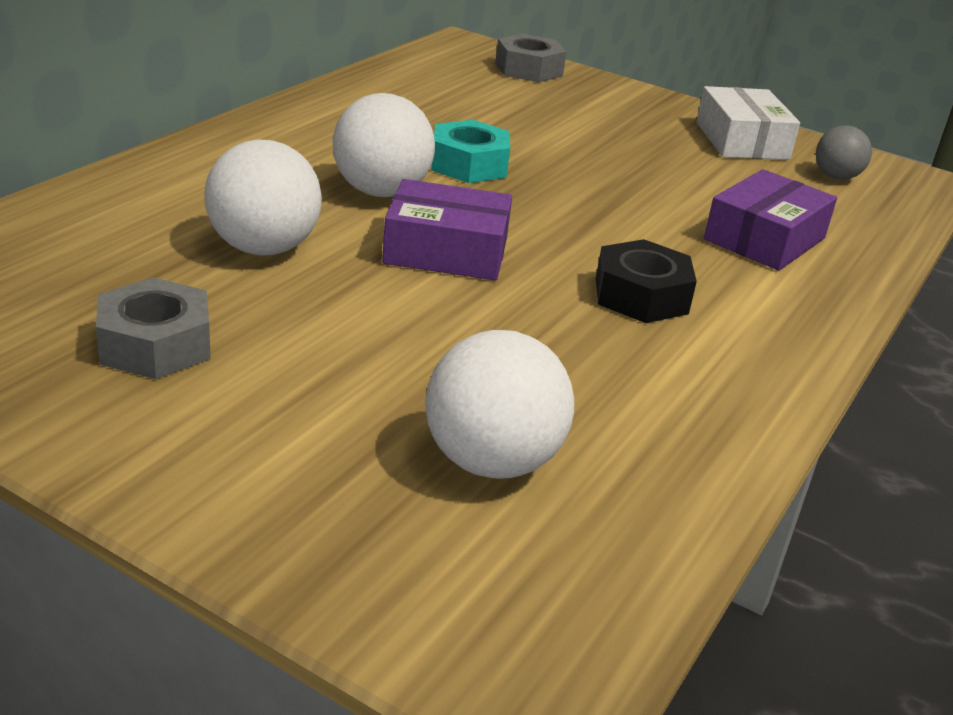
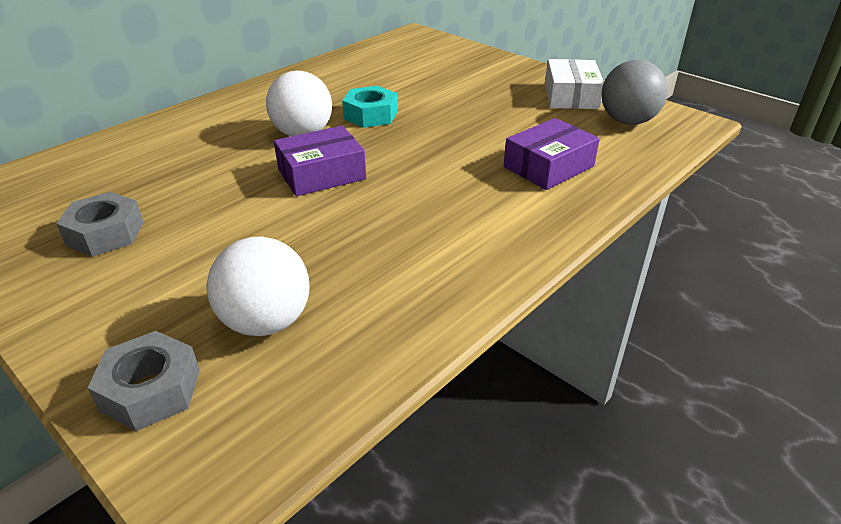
camera: 15 degrees right, 5 degrees up
(264, 248) = (207, 171): white ball -> none
(446, 251) = (321, 174): purple box -> purple box turned 45 degrees counterclockwise
(528, 69) = (448, 50): grey nut -> grey nut (151, 390)
(641, 296) = (436, 207): black nut -> none
(836, 177) = (627, 121): grey ball -> grey ball, size x1.67

